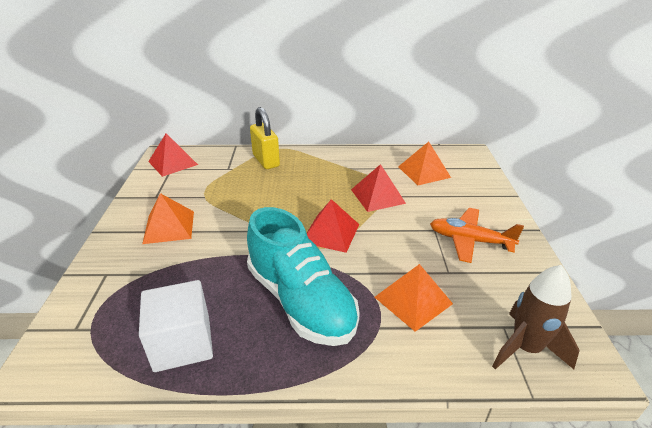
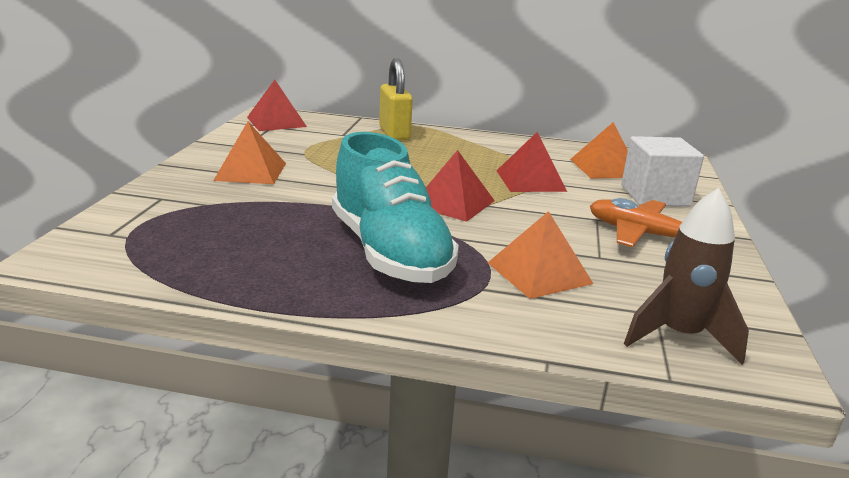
camera: 10 degrees right, 10 degrees down
(182, 343) = (229, 263): white cube -> white cube (655, 196)

